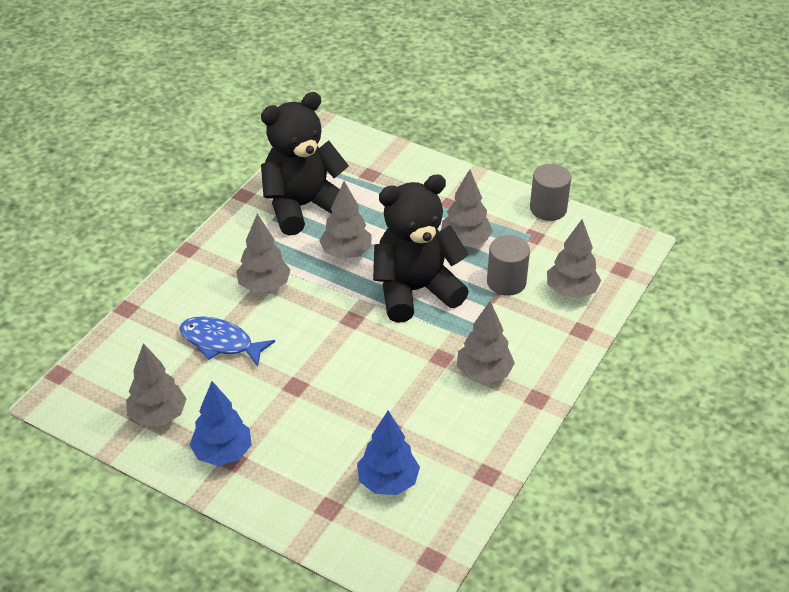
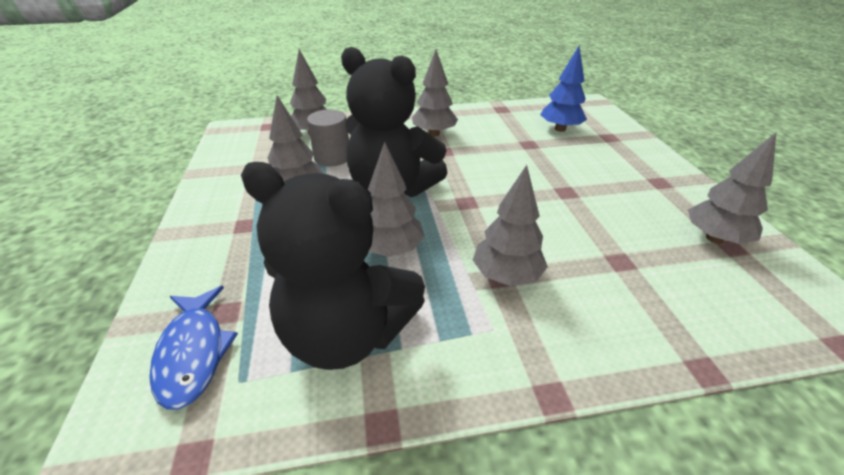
camera: 130 degrees left, 5 degrees down
(220, 342) = (604, 256): blue fish -> blue fish (193, 353)
(222, 453) = (665, 189): blue tree -> none
(548, 209) = (211, 173): grey cylinder -> none

